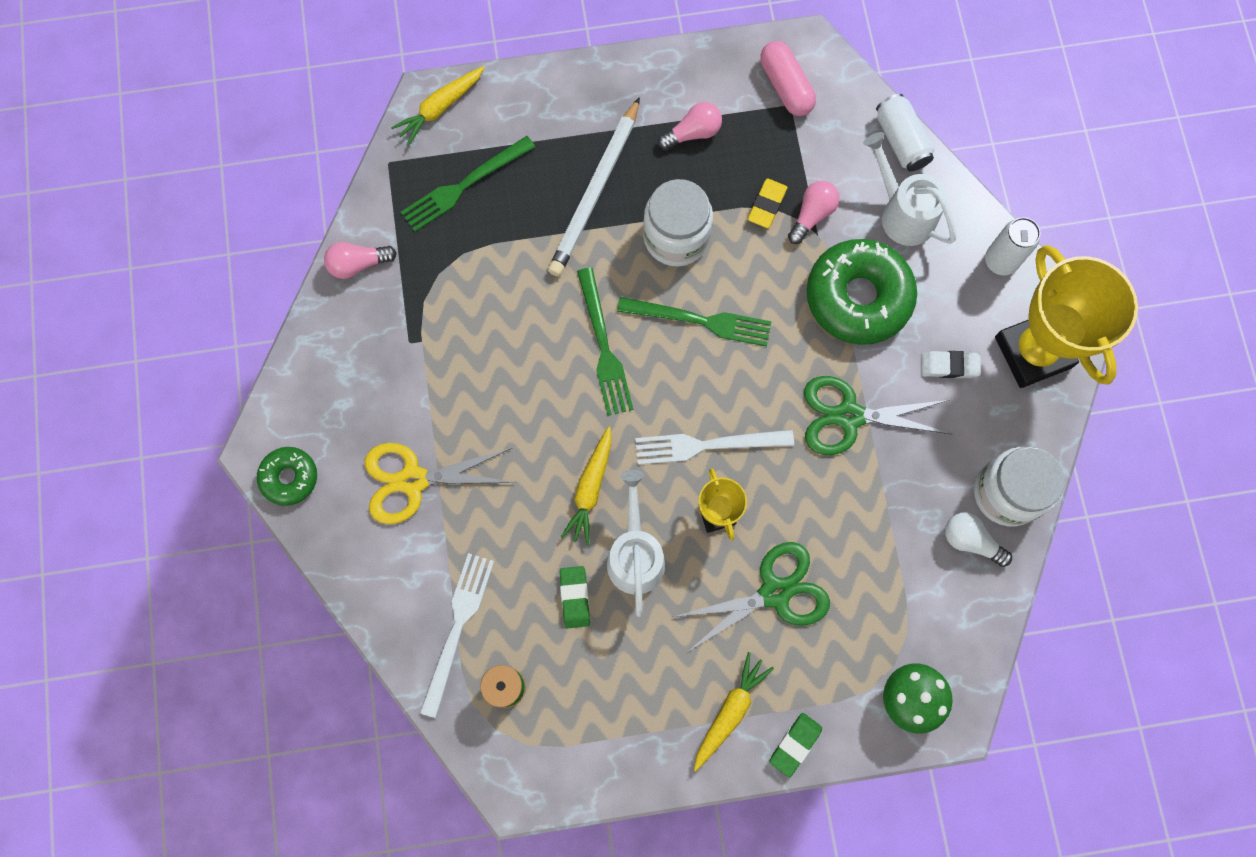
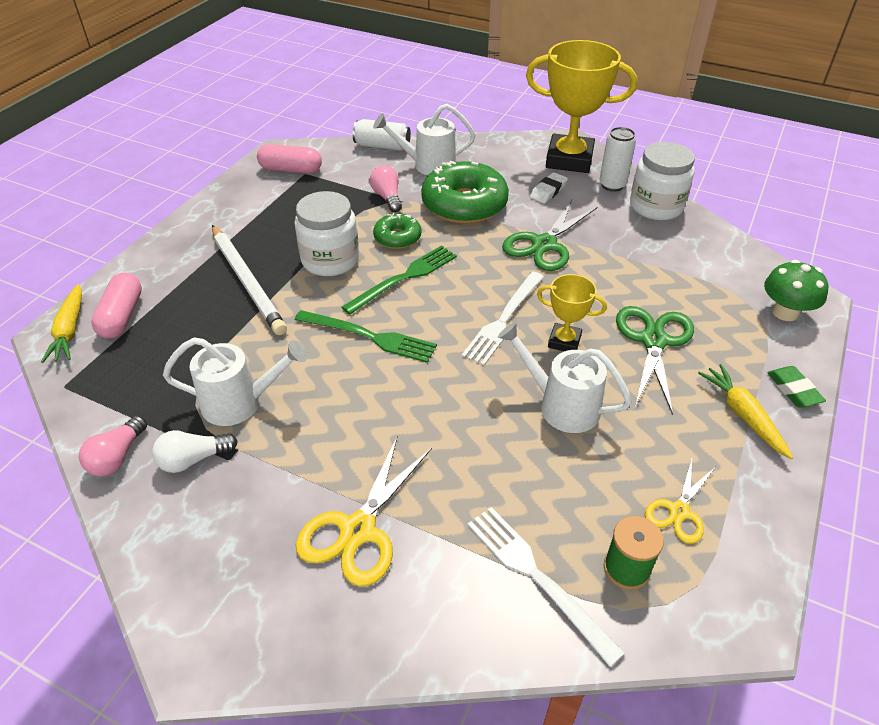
camera: 55 degrees left, 30 degrees down
(289, 478) = (251, 646): green donut -> green donut (397, 237)
(464, 185) = (147, 349): green fork -> none
(464, 305) = (241, 402): none -> white watering can
(483, 131) = (122, 316): none -> pink capsule
(575, 597) = (571, 466): green eraser -> none
(585, 702) = (679, 511): none -> yellow scissors
(590, 489) = (480, 404): yellow carrot -> none
(693, 133) = (268, 218): pink light bulb -> none
(767, 205) = (358, 211): yellow eraser -> none
(970, 541) = (679, 234): white light bulb -> white light bulb (193, 459)
(1000, 261) = (499, 146): white can -> white can (612, 185)

